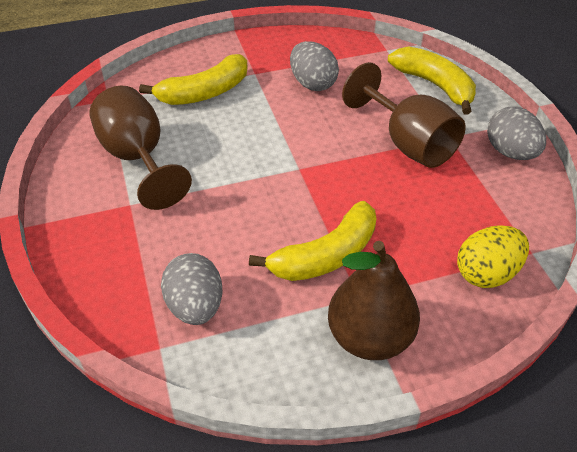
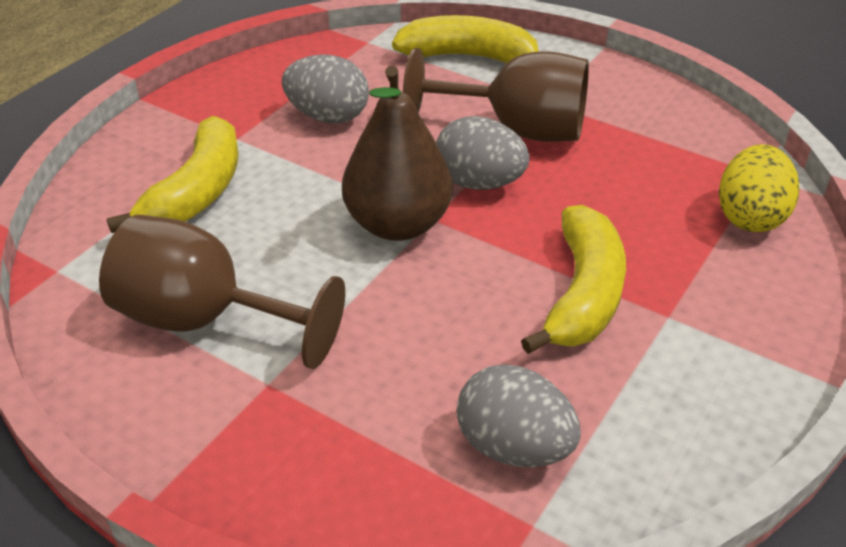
camera: 40 degrees left, 5 degrees down
(369, 338) = (731, 349): brown pear -> brown pear (398, 224)
(510, 152) = (625, 89): grey egg -> grey egg (479, 183)

